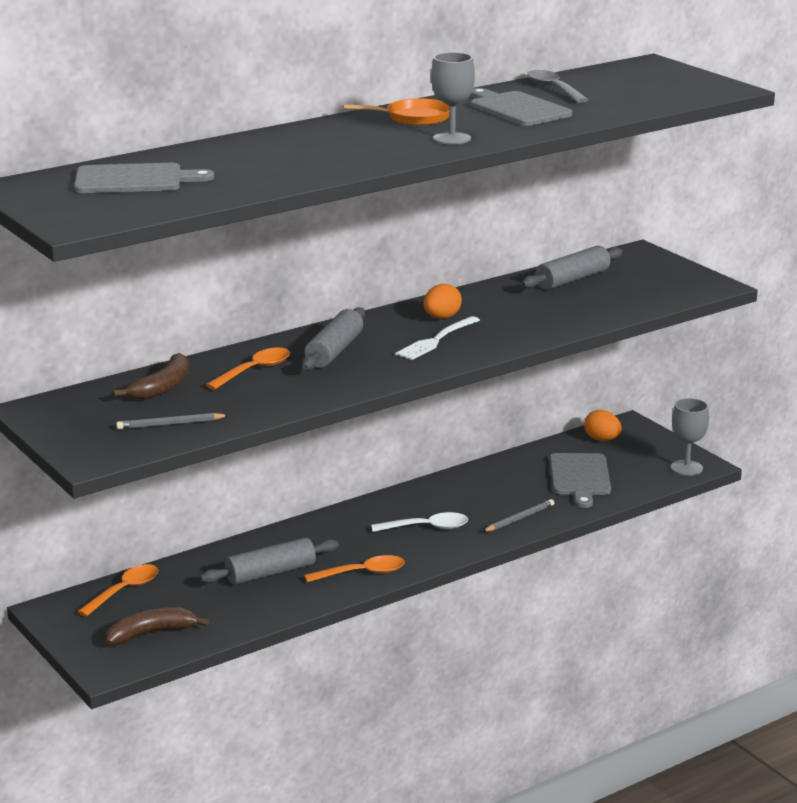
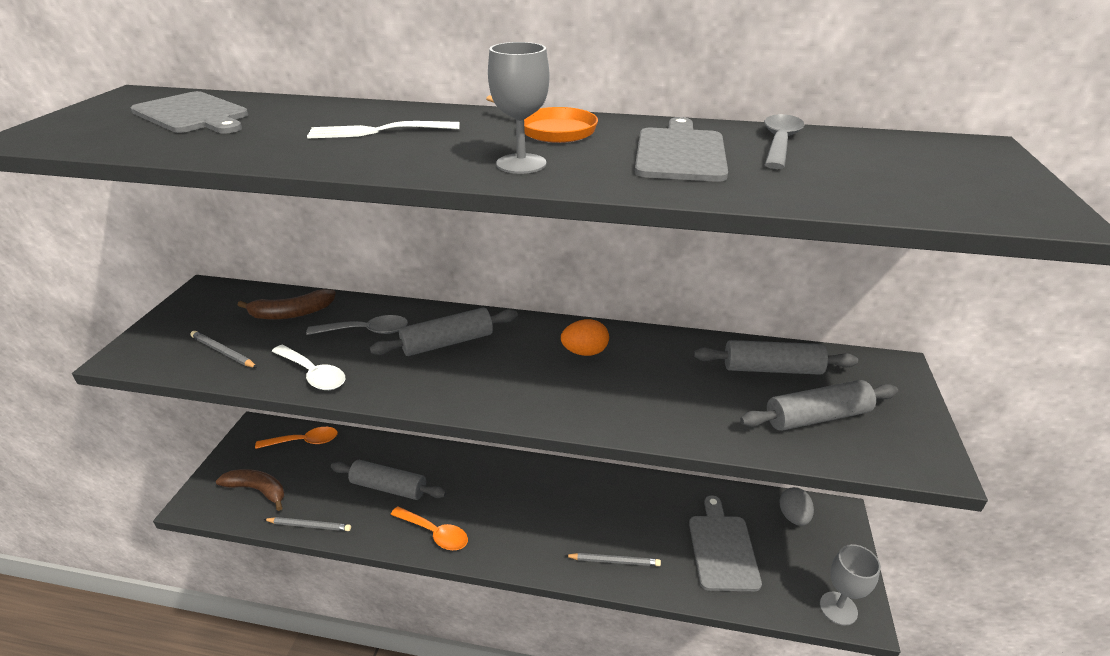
camera: 45 degrees right, 10 degrees up
(248, 623) = (309, 526): none -> grey pencil
(255, 370) = (366, 331): orange spoon -> grey spoon
(427, 527) = (537, 519): white spoon -> white spoon (313, 374)
(436, 340) = (536, 376): white fork -> white fork (377, 131)
(580, 477) = (722, 548): grey cutting board -> grey cutting board turned 135 degrees clockwise
(602, 439) = (793, 516): orange egg -> grey egg
(633, 290) = (817, 417): none -> grey rolling pin

